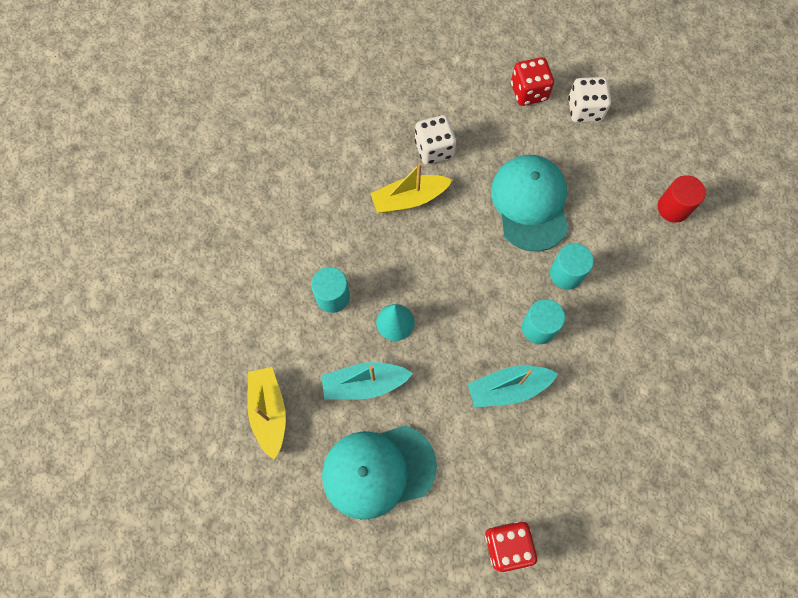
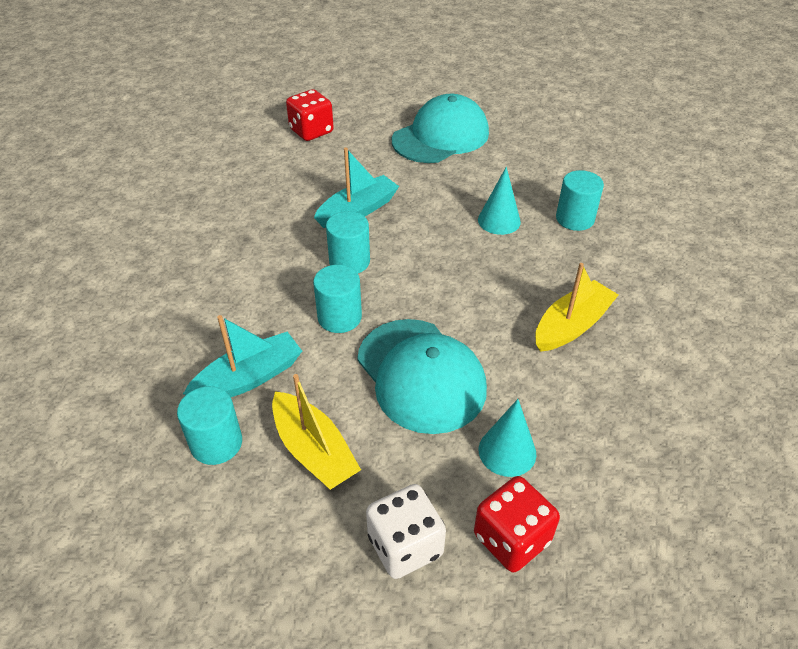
camera: 155 degrees right, 25 degrees down
(269, 412) = (556, 139): yellow boat -> yellow boat (314, 451)
(364, 384) = (492, 175): turquoise boat -> turquoise boat (249, 378)
(434, 149) = (588, 393): white dice -> none
(504, 135) = (507, 451): none -> turquoise cone
(673, 208) = (216, 443): red cylinder -> turquoise cylinder

